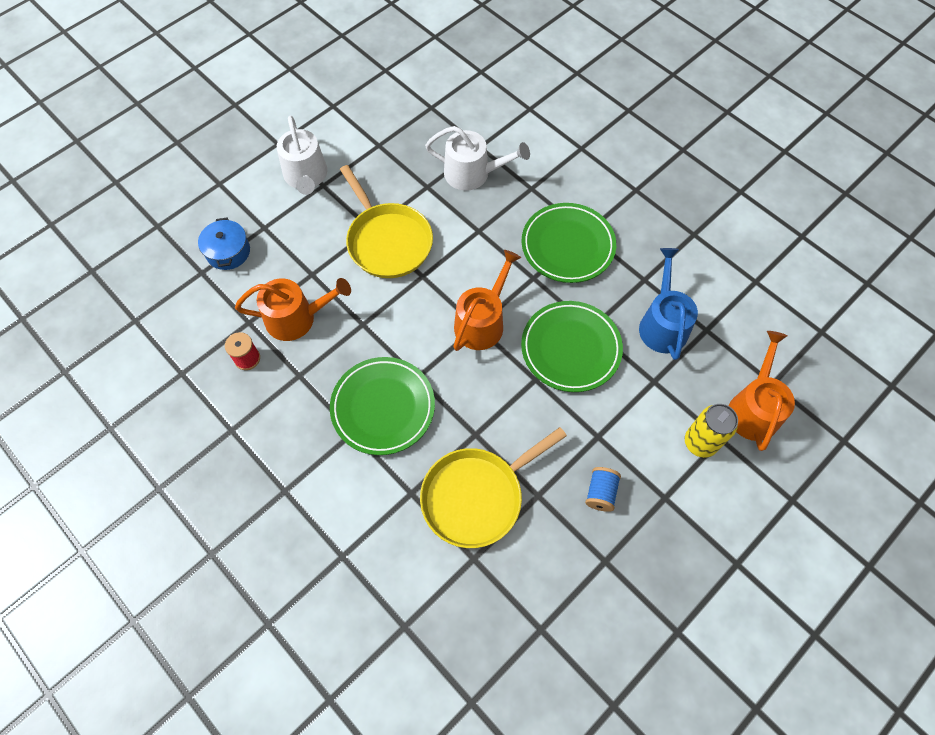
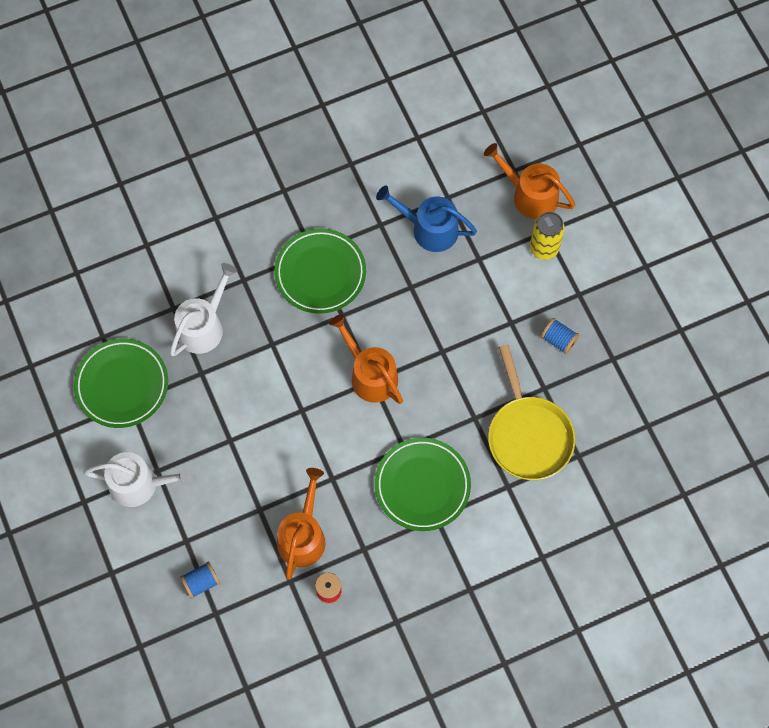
camera: 70 degrees left, 5 degrees up
(228, 251) = (201, 582): blue pot -> blue spool
(387, 241) = (250, 429): yellow pan -> none
(570, 348) = (424, 312): green plate -> green plate (122, 385)

